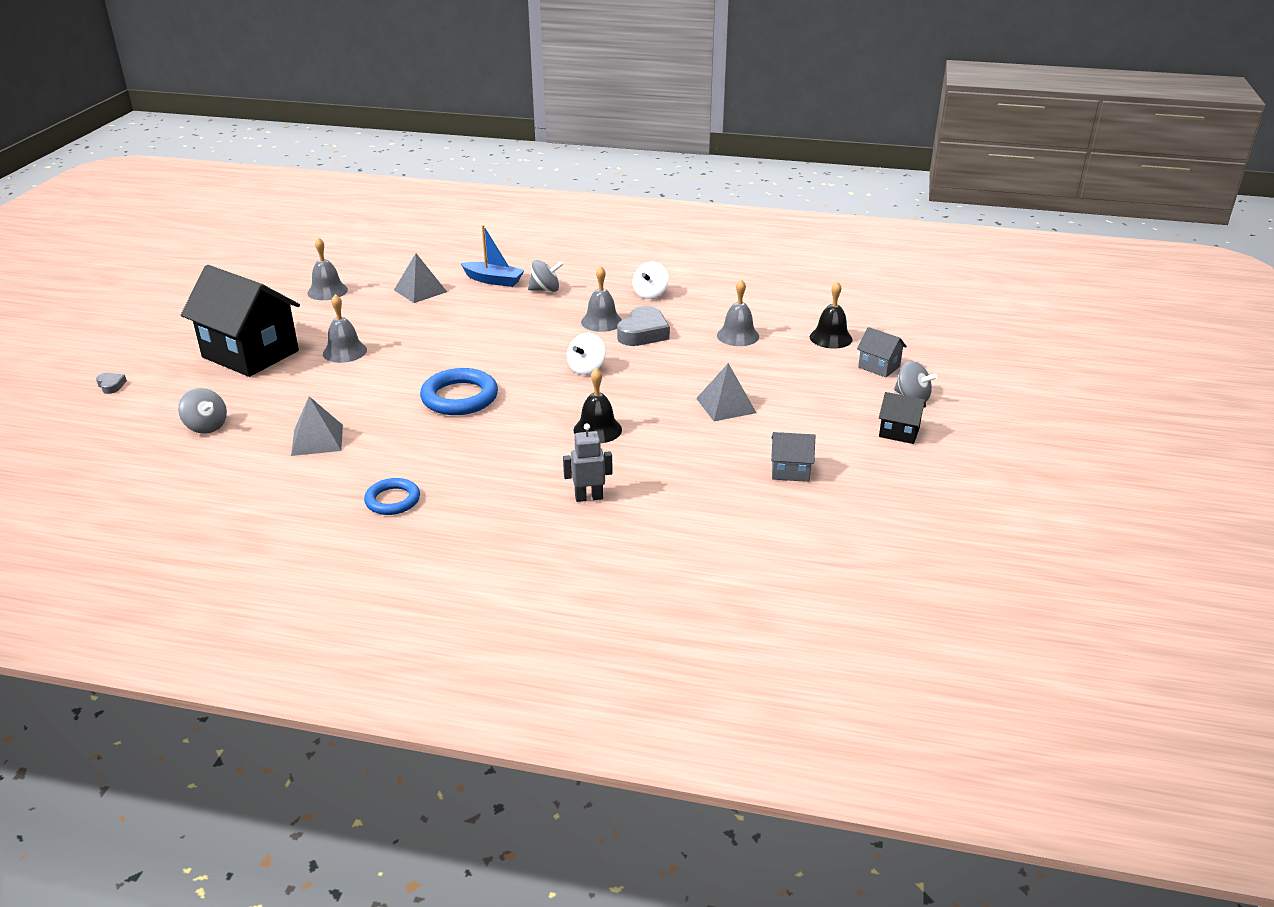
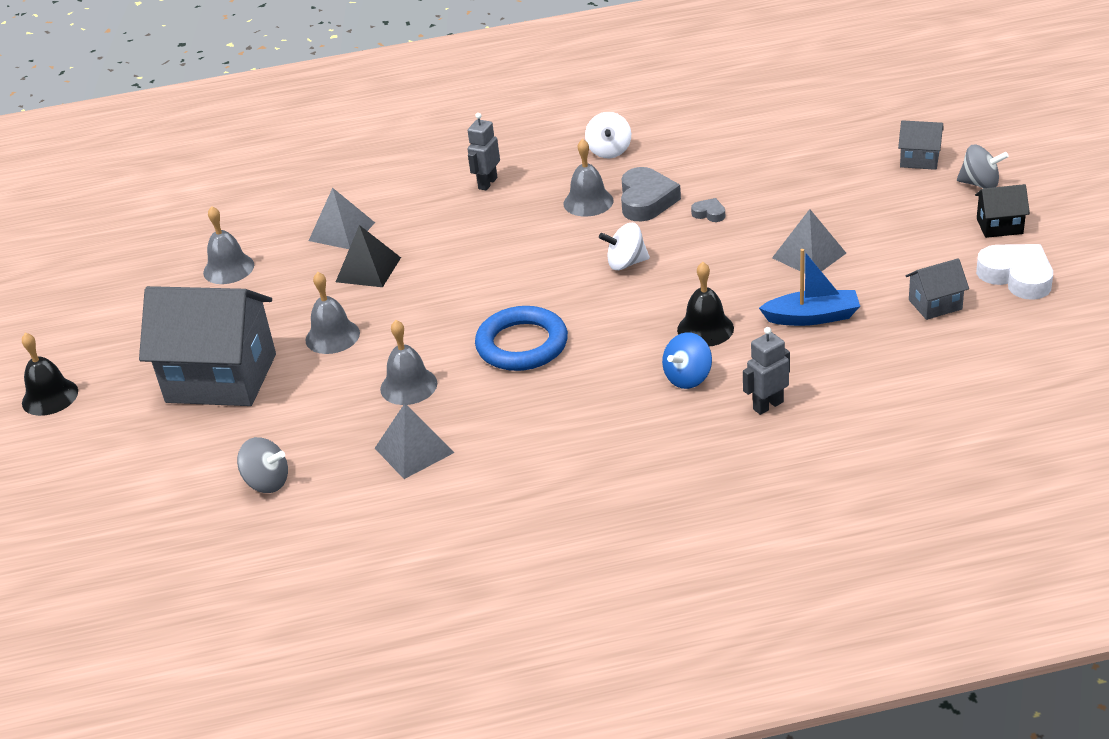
camera: 20 degrees left, 5 degrees up
(111, 385) = (90, 476): grey heart -> grey heart (709, 213)
(250, 354) = (221, 378): black house -> grey house
(392, 500) = (570, 485): blue ring -> none
(411, 318) = (368, 269): none -> black pyramid
(493, 280) = (415, 190): blue boat -> blue boat (812, 317)
(545, 290) = (487, 183): grey spinning top -> grey robot
(550, 458) = (688, 378): none -> blue spinning top
(586, 368) = (626, 263): white spinning top -> white spinning top turned 75 degrees clockwise
(738, 336) = (748, 171): grey bell -> grey bell (408, 386)
(831, 338) = (844, 142): black bell -> black bell (50, 397)
(877, 473) = (1016, 276): none -> white heart

